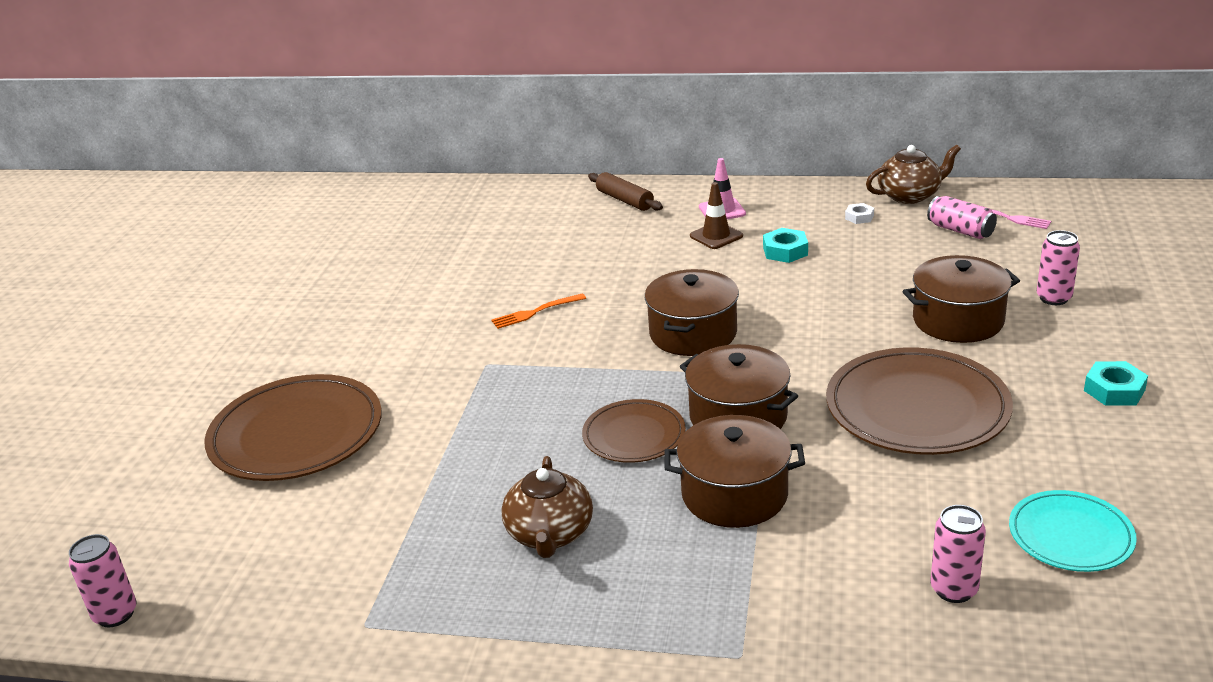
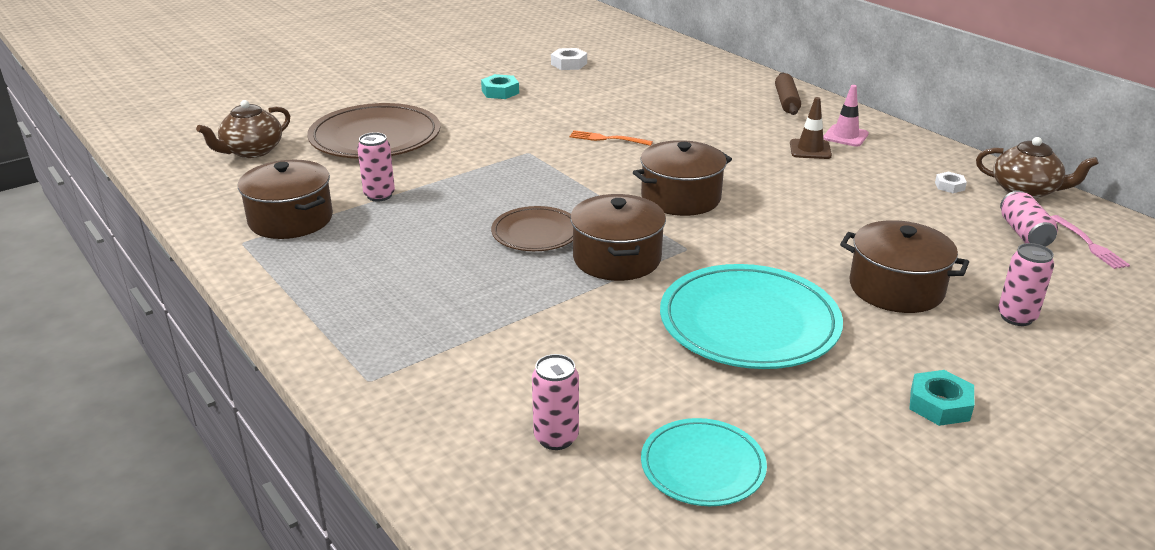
camera: 40 degrees right, 0 degrees up
(115, 614) = (169, 174): pink can -> pink can (379, 195)
(360, 254) = (569, 64): none -> white nut
(550, 534) = (397, 255): brown teapot -> brown teapot (252, 151)
(734, 494) = (530, 298): brown pot -> brown pot (291, 219)
(785, 251) = (844, 181): turquoise nut -> turquoise nut (500, 92)
(917, 408) = (749, 323): brown plate -> turquoise plate

